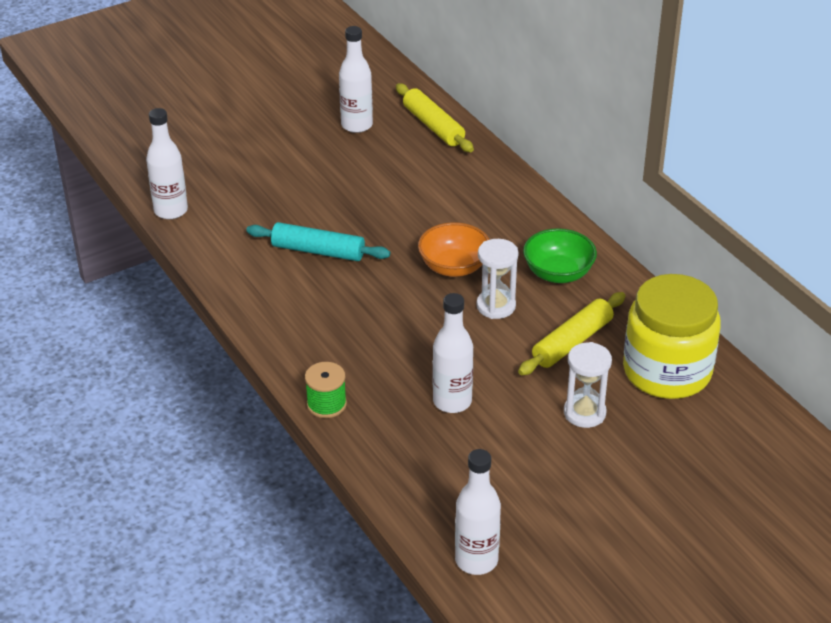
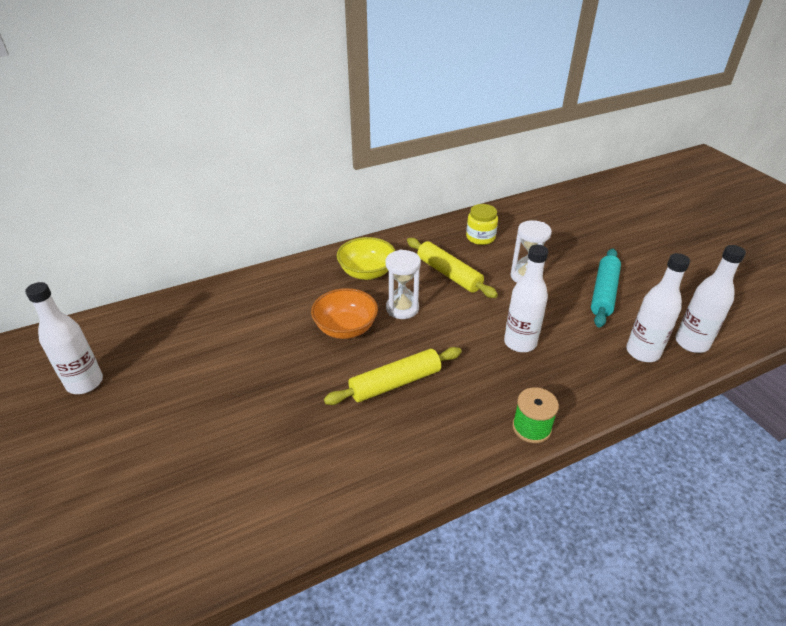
camera: 85 degrees left, 0 degrees up
(171, 211) = (160, 587): white bottle -> white bottle (642, 352)
(318, 251) = (296, 425): turquoise rolling pin -> turquoise rolling pin (604, 293)
(433, 126) = (124, 325): yellow rolling pin -> yellow rolling pin (395, 383)
(558, 273) = (367, 272): green bowl -> yellow bowl
(667, 371) = (480, 237): yellow jar -> yellow jar, size x0.48

